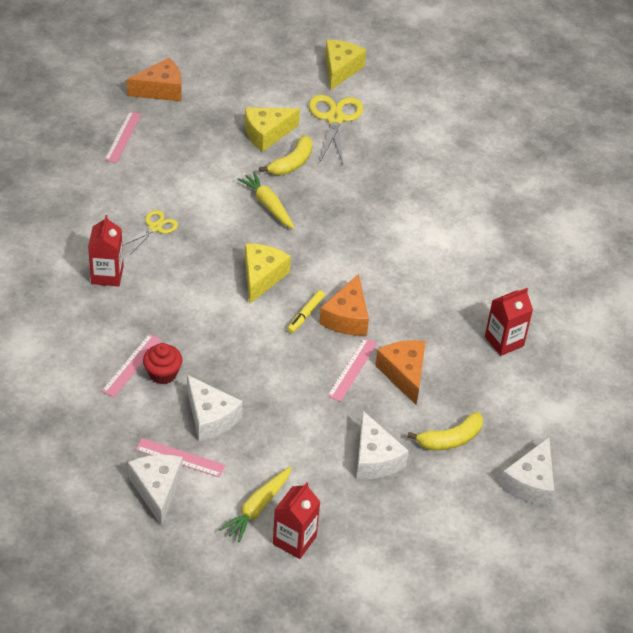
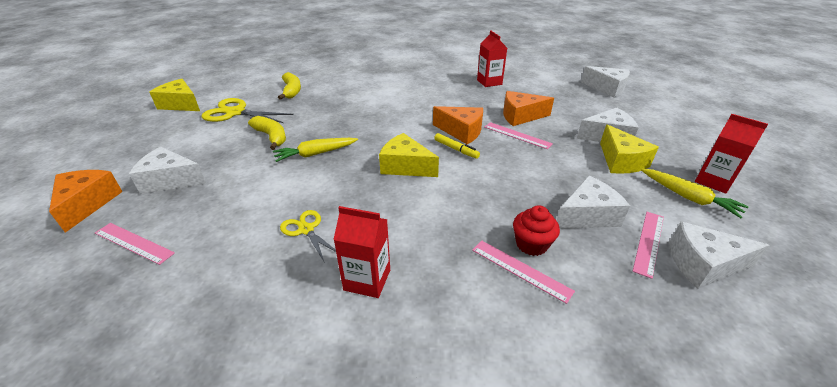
camera: 75 degrees left, 10 degrees down
(202, 122) = (170, 180): none -> white cheese
(267, 134) = (223, 145): yellow cheese -> yellow cheese (620, 161)
(450, 439) = (579, 107): yellow banana -> yellow banana (292, 91)

